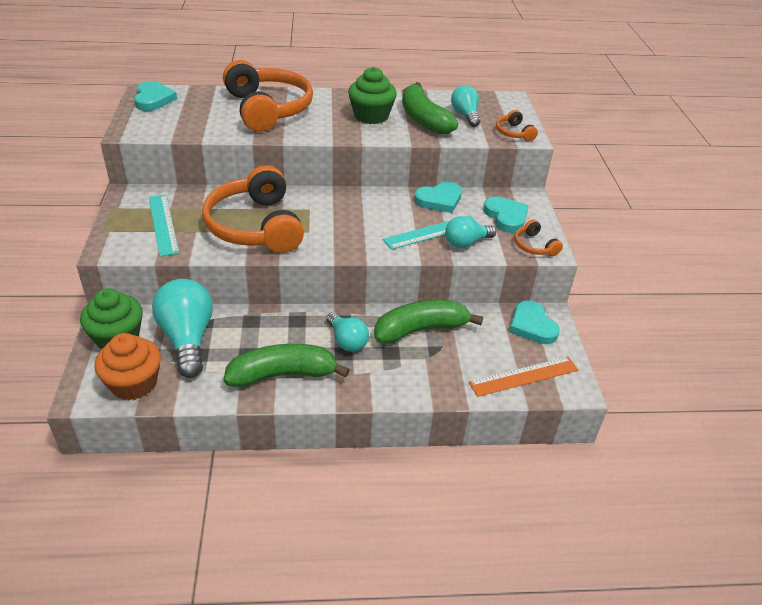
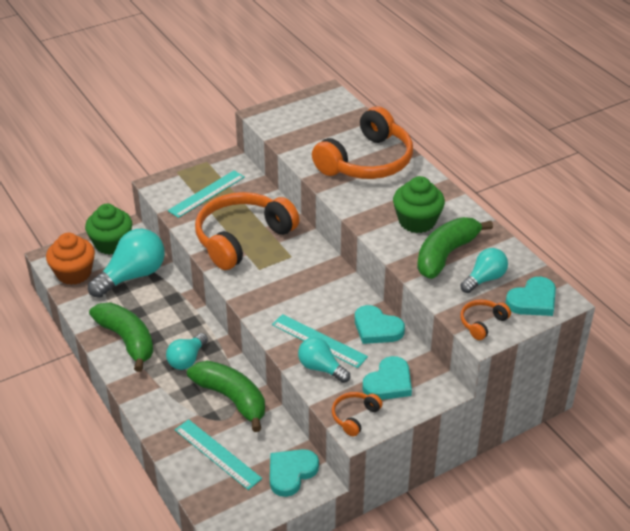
camera: 65 degrees right, 0 degrees up
(153, 99) = (321, 102): turquoise heart -> turquoise heart (533, 300)
(484, 363) = (217, 454): none -> turquoise ruler
(524, 376) = (217, 486): orange ruler -> none

